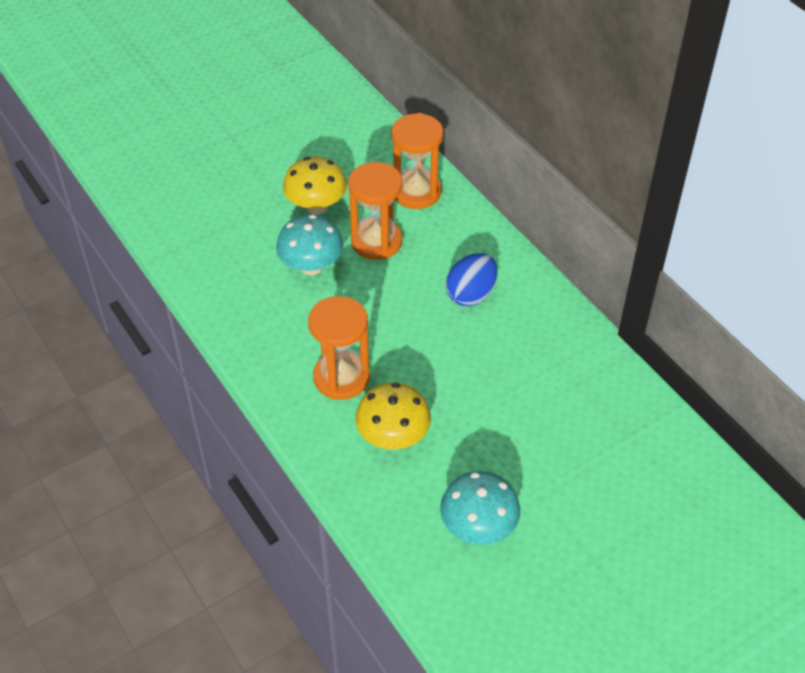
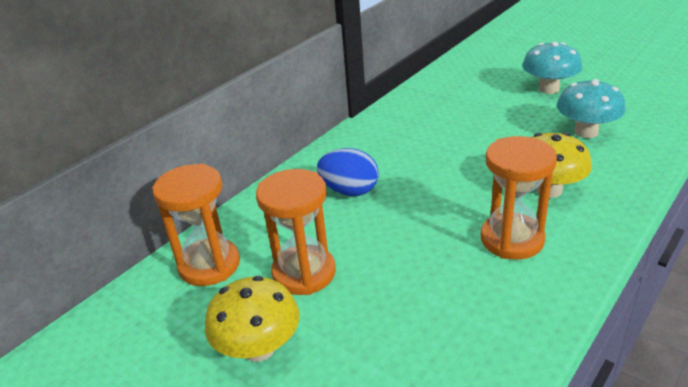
camera: 105 degrees left, 15 degrees down
(311, 266) = (370, 315): turquoise mushroom -> turquoise mushroom (548, 89)

